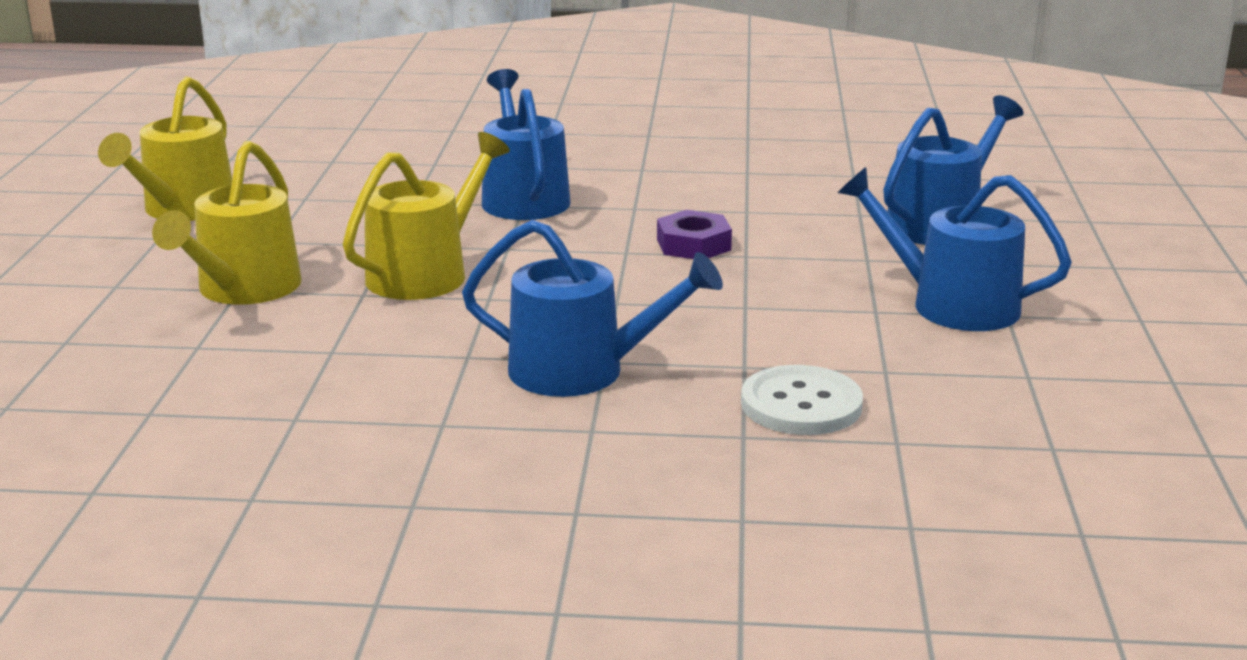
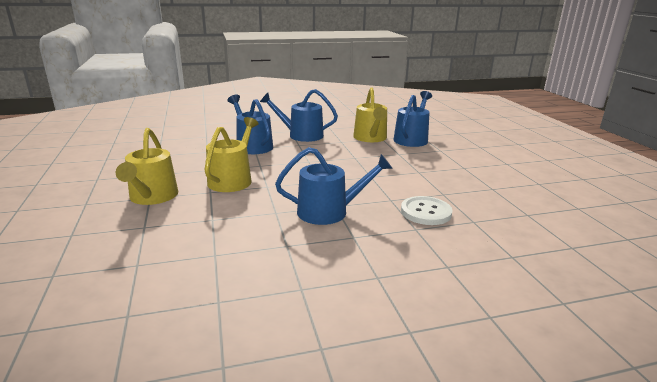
camera: 20 degrees left, 0 degrees up
(184, 209) = (103, 165): yellow watering can -> yellow watering can (370, 138)
(693, 245) = (332, 156): purple nut -> none
(952, 305) = (442, 166): blue watering can -> blue watering can (301, 135)

